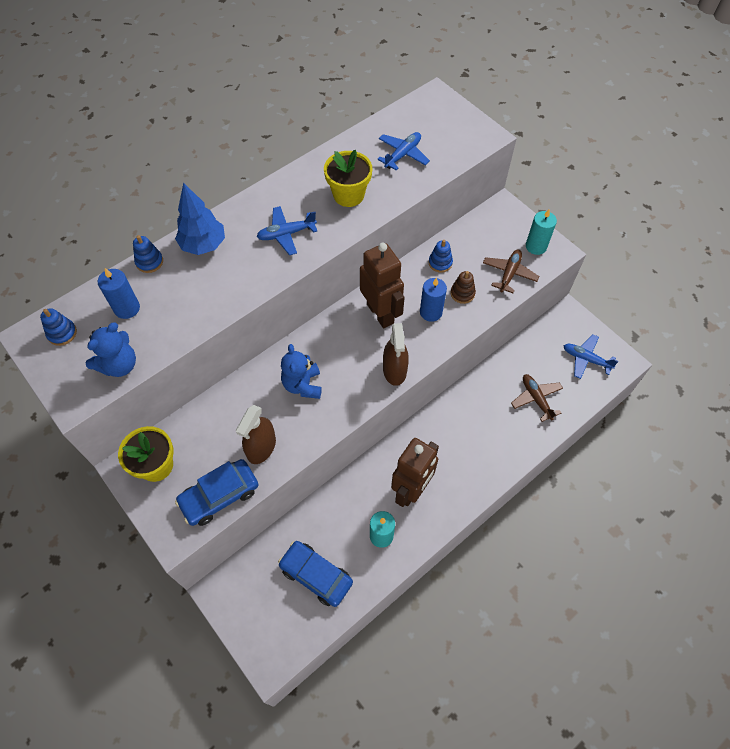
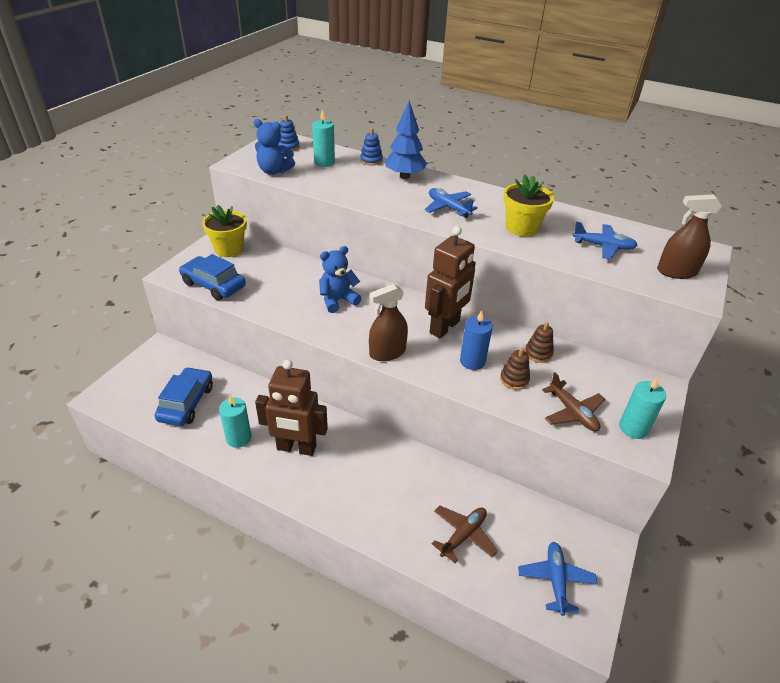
camera: 65 degrees right, 20 degrees down
(127, 308) = (324, 162): blue candle -> turquoise candle
(261, 447) = (266, 294): brown spray bottle -> brown spray bottle (676, 272)
(440, 263) = (538, 353): blue stacking toy -> brown stacking toy
(509, 274) = (572, 412): brown plane -> brown plane turned 60 degrees clockwise

